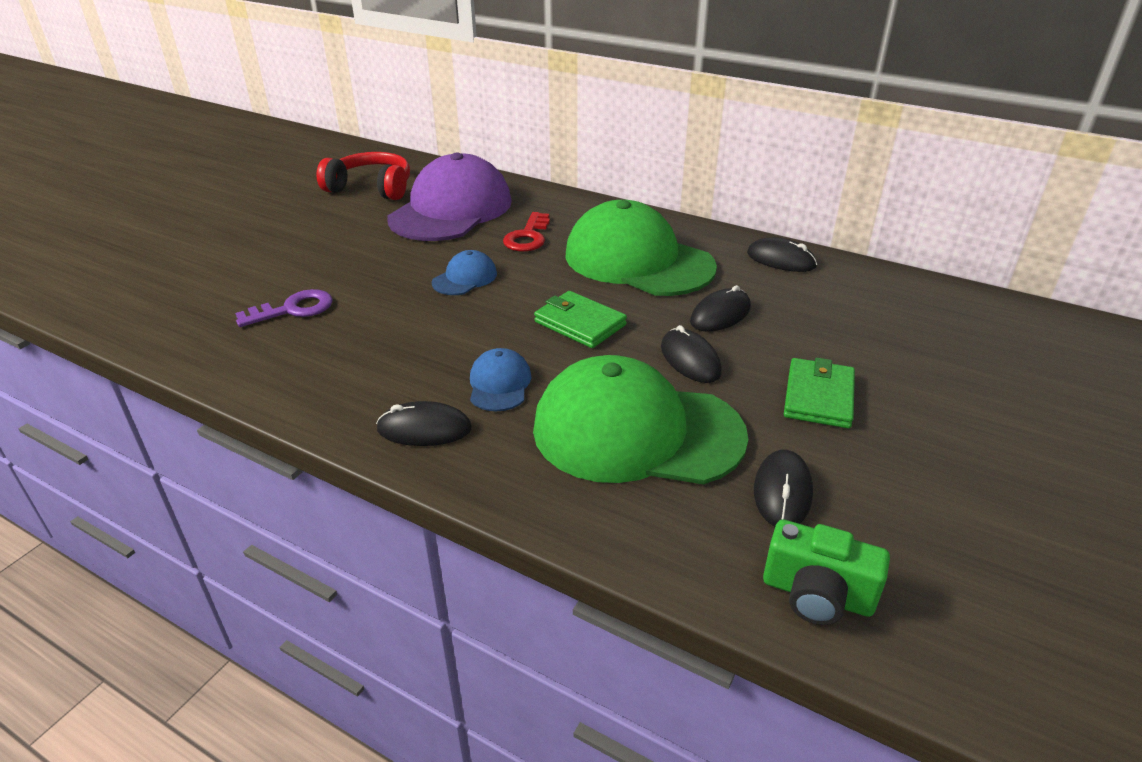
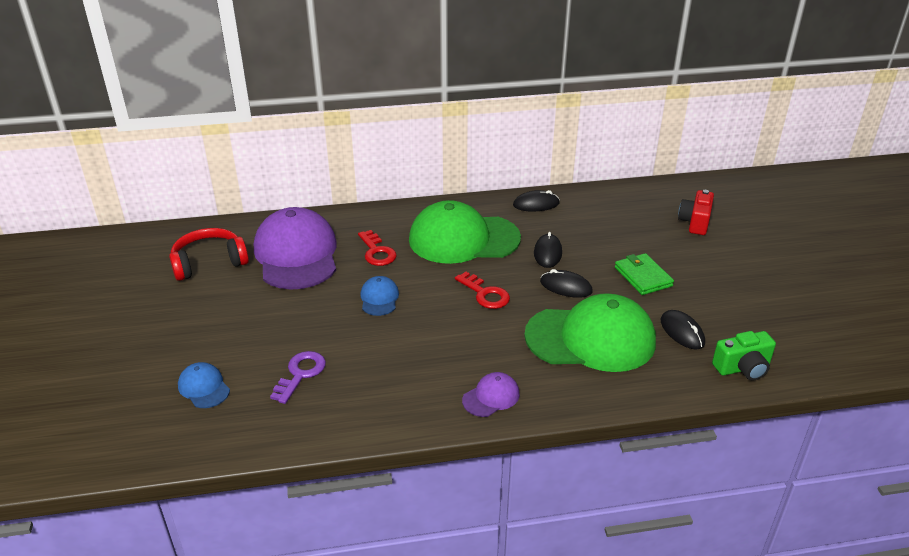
camera: 40 degrees left, 0 degrees up
(424, 429) = (491, 397): black mouse -> purple cap
(499, 384) = (493, 351): blue cap -> blue cap (204, 387)
(580, 323) = (485, 294): green wallet -> red key
(636, 432) = (591, 338): green cap -> green cap turned 150 degrees counterclockwise
(1003, 368) = (695, 222): none -> red camera

